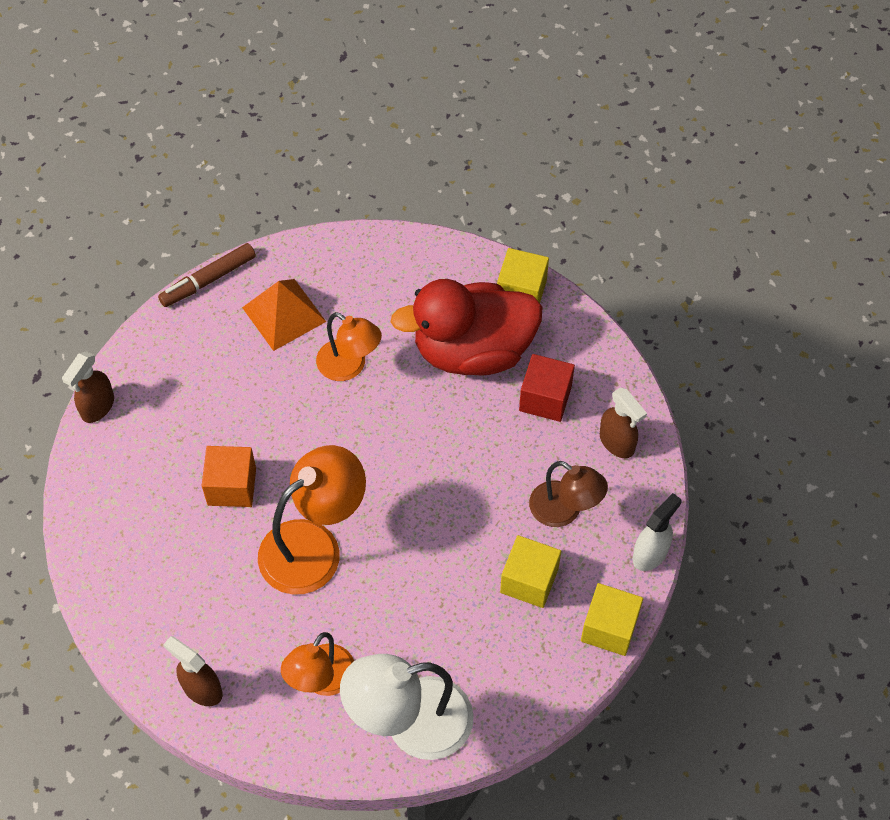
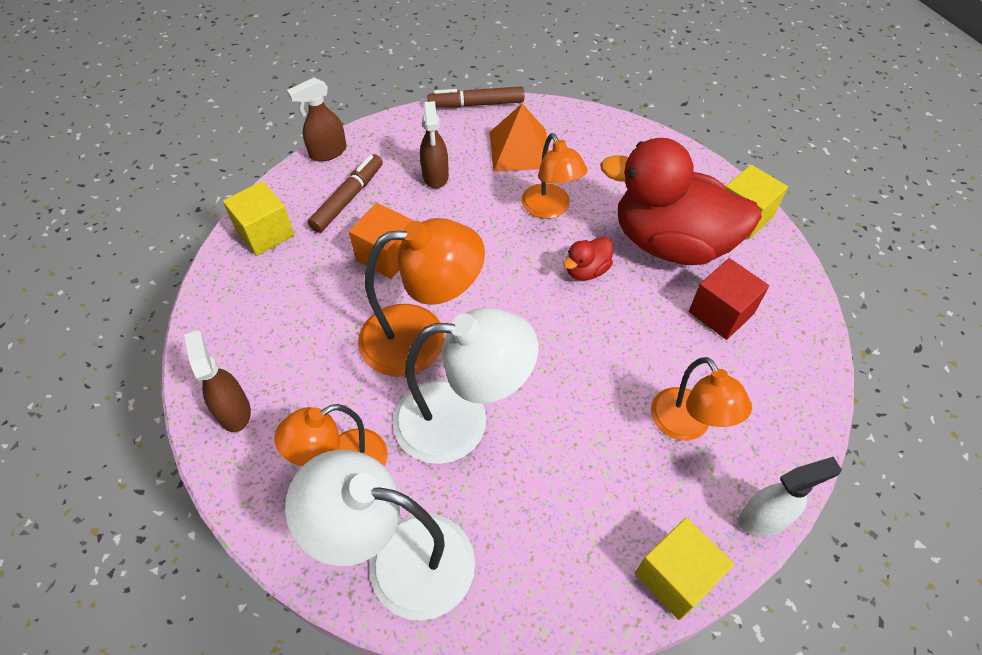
camera: 30 degrees right, 5 degrees down
(155, 447) = (348, 198): none -> brown marker
(391, 598) = (461, 420): none -> white lamp
(416, 413) = (586, 270): none -> red duck
(529, 580) = (611, 476): yellow cube -> yellow cube (265, 233)
(564, 511) = (687, 425): brown lamp -> orange lamp
(617, 443) = (778, 386): brown spray bottle -> brown spray bottle (435, 176)

